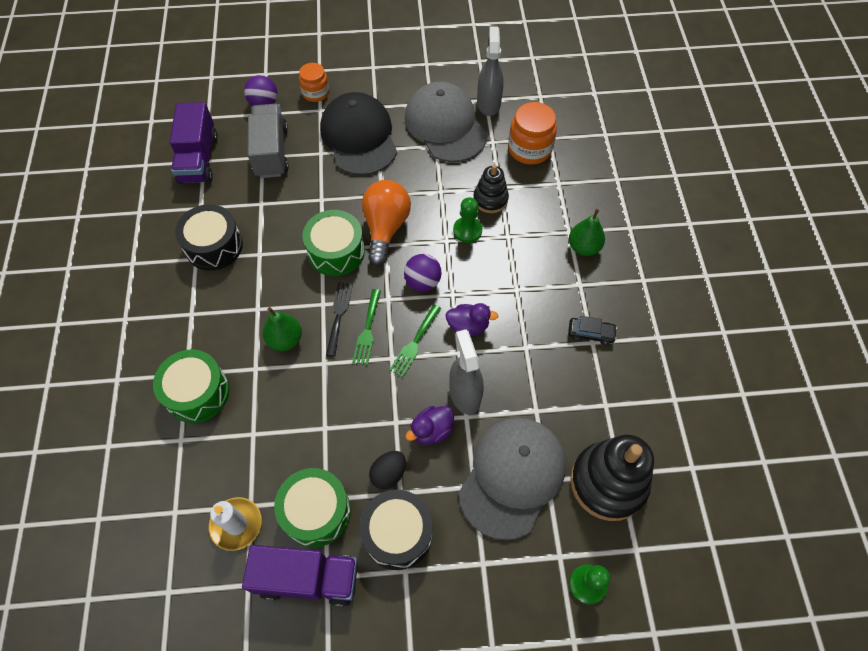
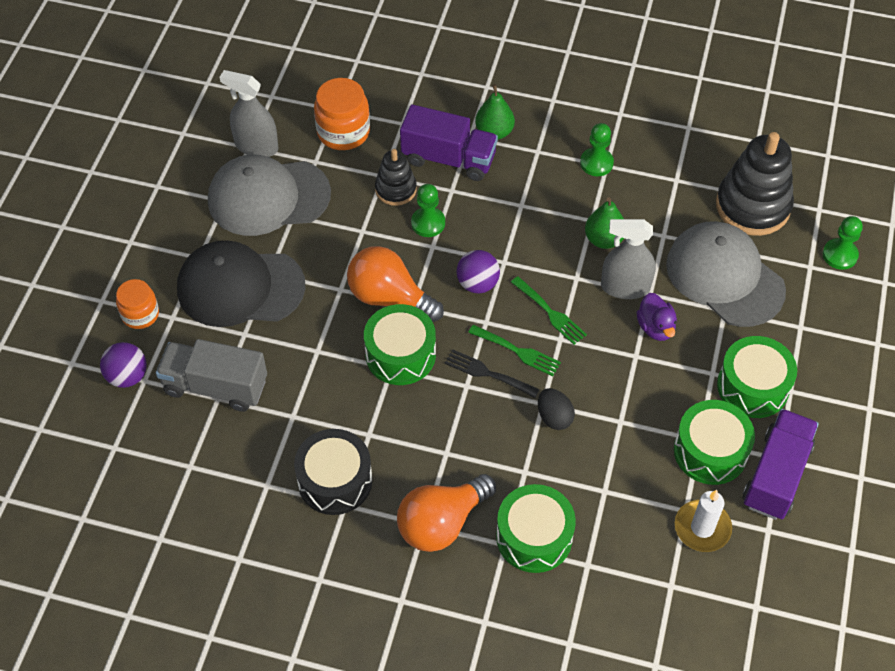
camera: 70 degrees left, 5 degrees down
(195, 324) = (441, 523): none -> orange light bulb
(198, 159) = (183, 472): purple truck -> purple truck (448, 159)
(285, 339) = (499, 433): green pear -> green pear (604, 239)
(388, 474) = (689, 377): black egg -> black egg (554, 417)
(397, 533) = (753, 386): black drum -> green drum
(468, 326) = (548, 260): purple duck -> none
(590, 333) = (596, 163): black car -> green pawn

